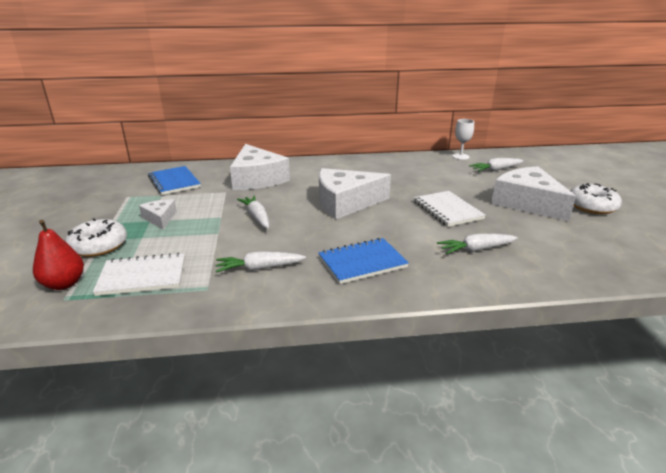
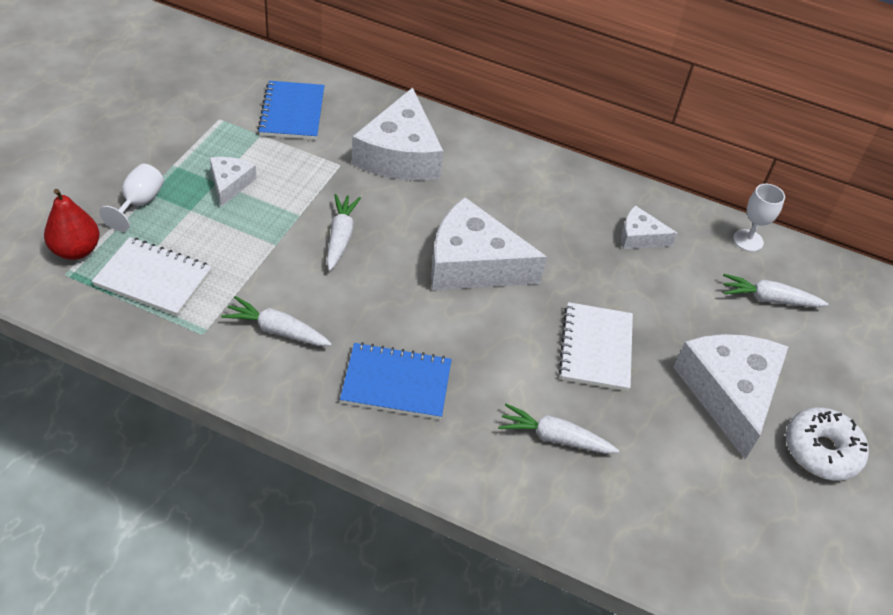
camera: 25 degrees right, 20 degrees up
(99, 246) = (139, 203): white donut -> white goblet
(414, 169) = (639, 237): none -> white cheese

